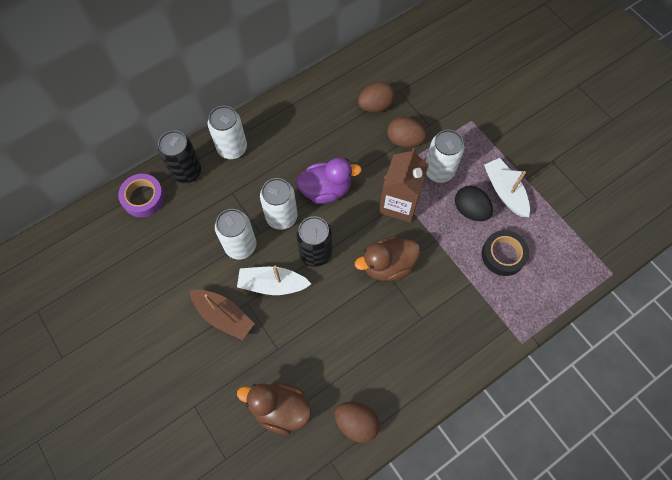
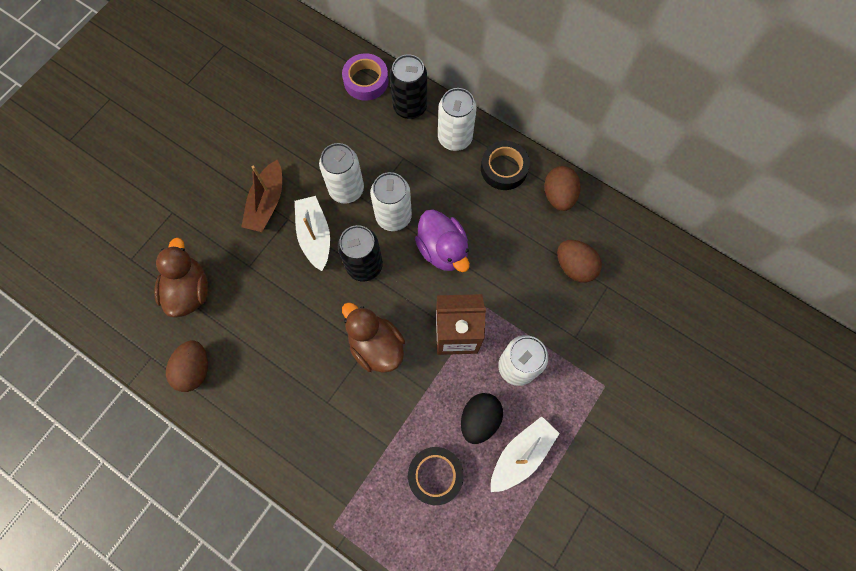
camera: 70 degrees right, 5 degrees up
(275, 123) = (504, 168): none -> black tape
(404, 140) = (542, 314): brown egg -> brown egg (558, 196)

